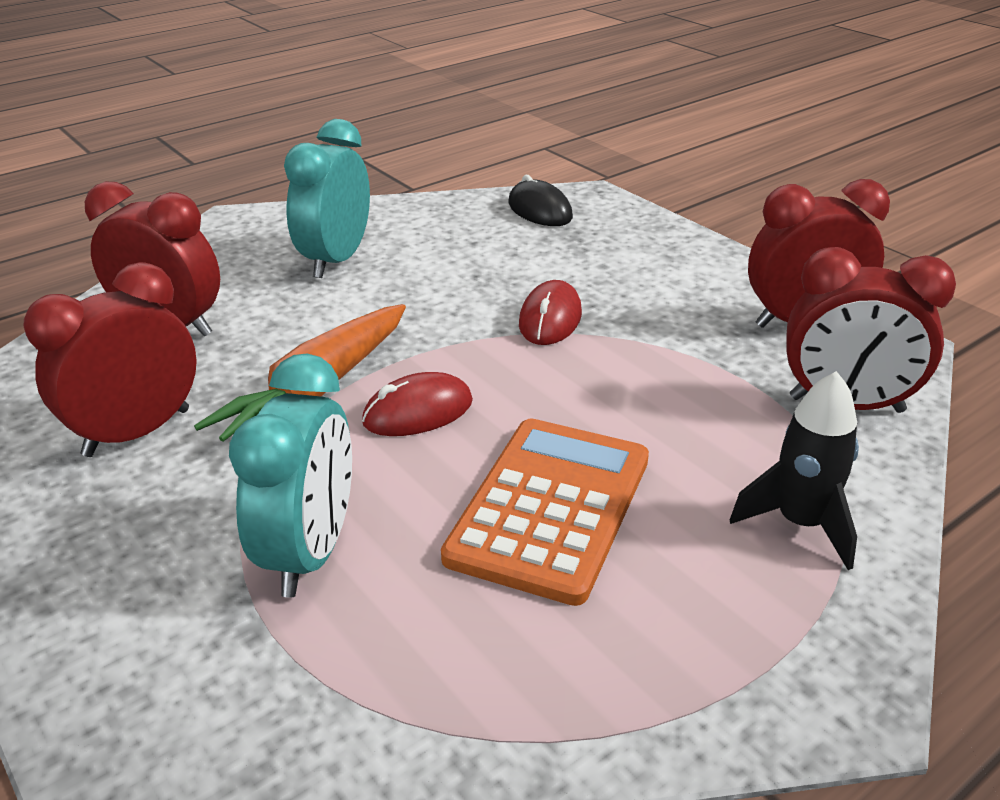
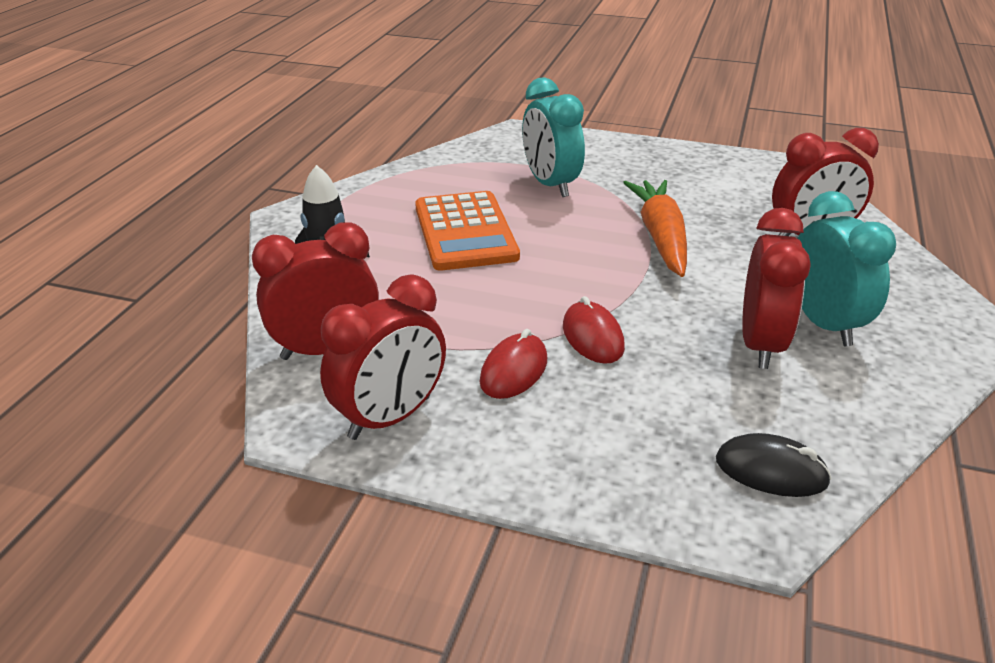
camera: 145 degrees right, 0 degrees up
(137, 433) = (706, 192): red clock -> red clock (760, 345)
(418, 412) = (589, 247): red mouse -> red mouse (514, 371)

